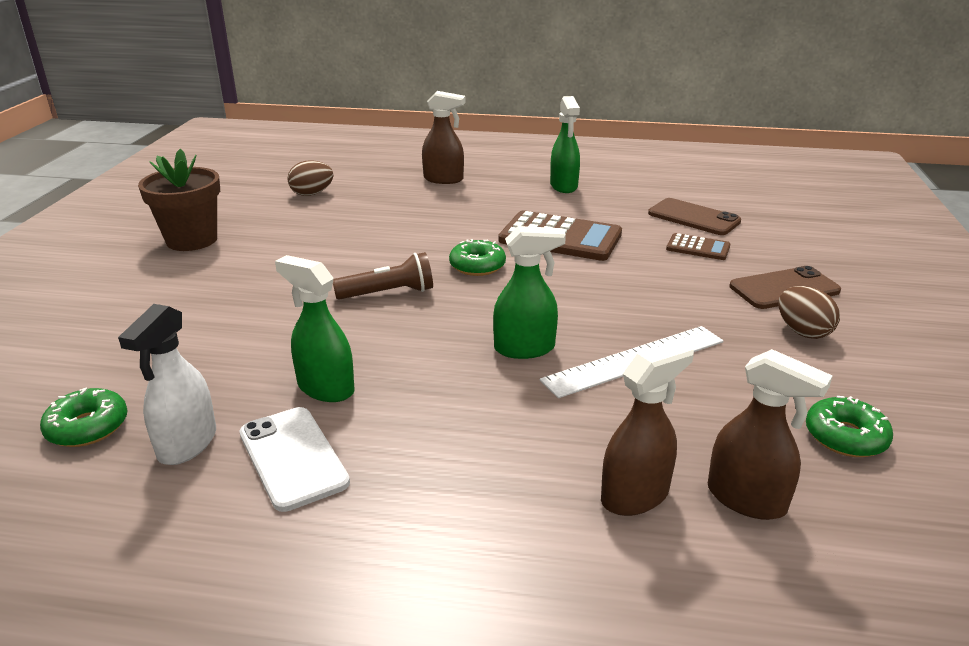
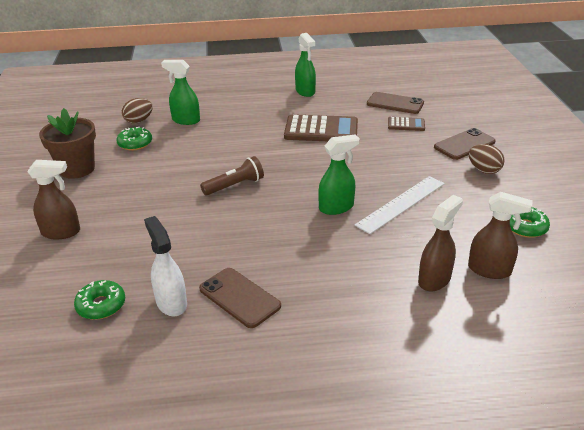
camera: 15 degrees left, 5 degrees up
(187, 444) = (171, 303): white spray bottle -> white spray bottle turned 150 degrees clockwise
(293, 457) = (239, 297): white phone -> brown phone
(325, 388) = (233, 253): green spray bottle -> green spray bottle (185, 120)
(444, 179) = (223, 97): brown spray bottle -> brown spray bottle (61, 232)
(477, 266) = (280, 158): green donut -> green donut (135, 143)

